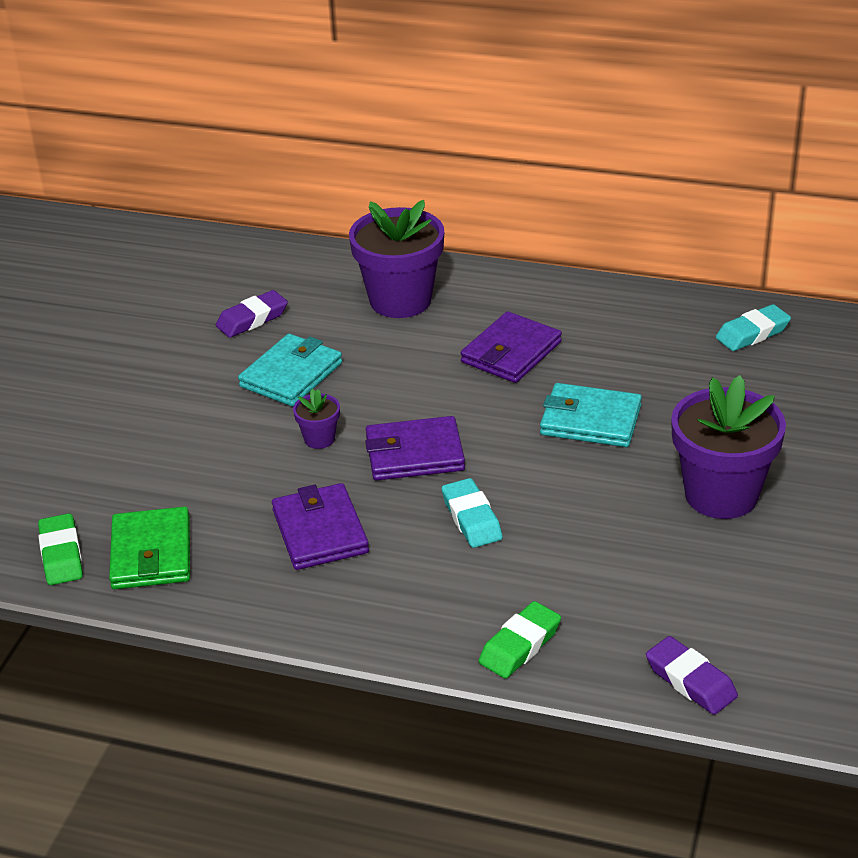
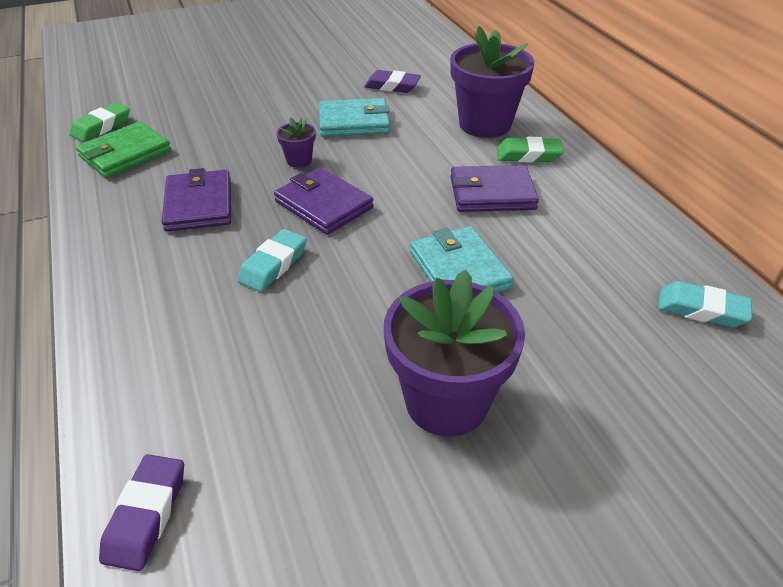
camera: 50 degrees right, 5 degrees up
(320, 531) = (199, 204): purple wallet -> purple wallet turned 45 degrees counterclockwise
(520, 645) = (131, 365): green eraser -> green eraser (528, 155)

